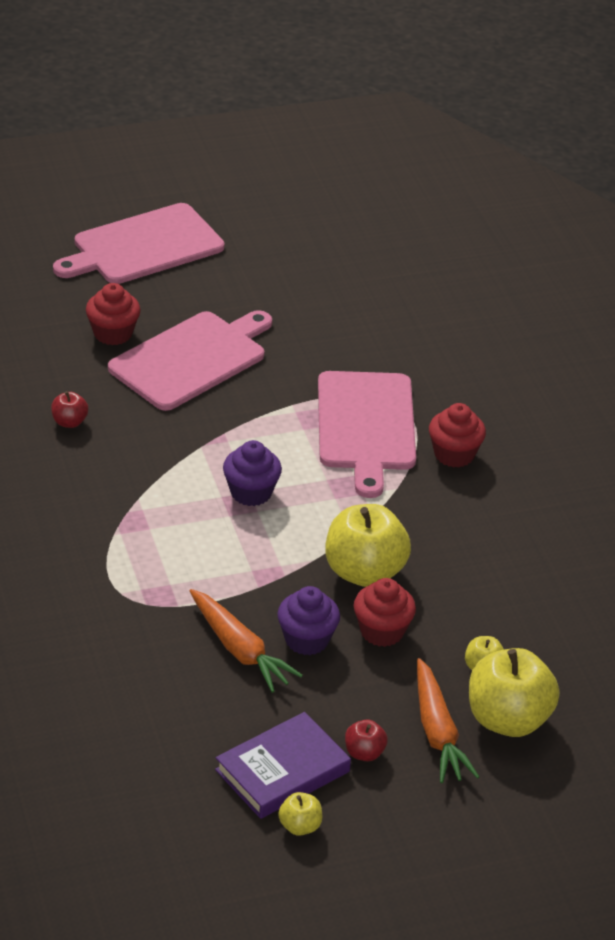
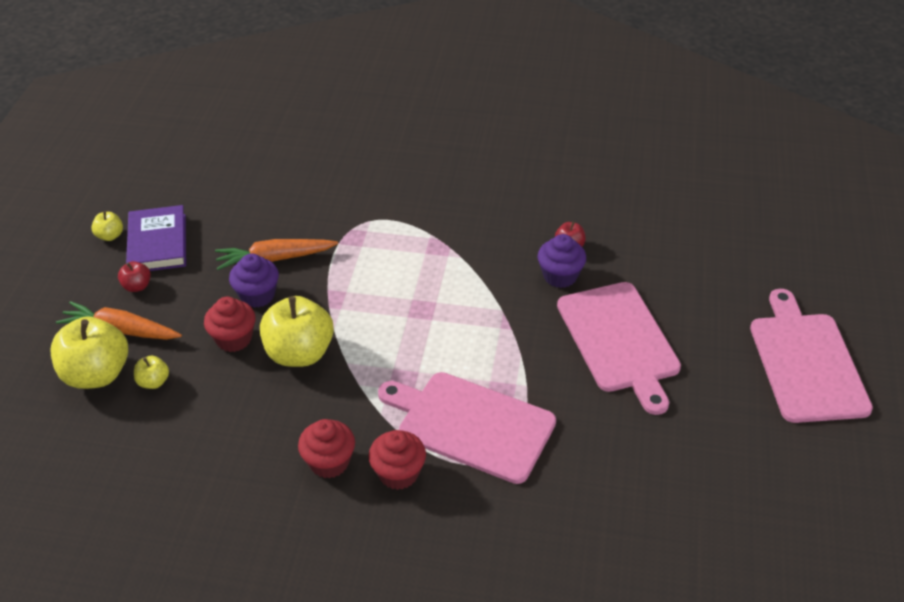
camera: 120 degrees right, 5 degrees up
(113, 333) = (676, 303): red cupcake -> red cupcake (329, 462)
(251, 492) = (430, 320): purple cupcake -> purple cupcake (560, 276)

